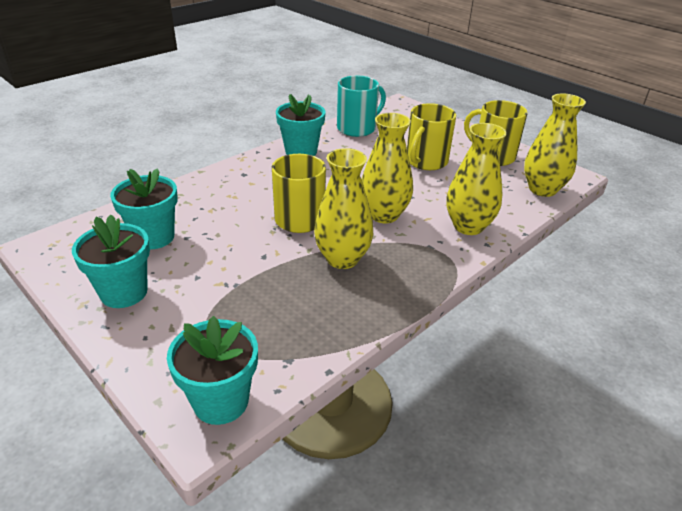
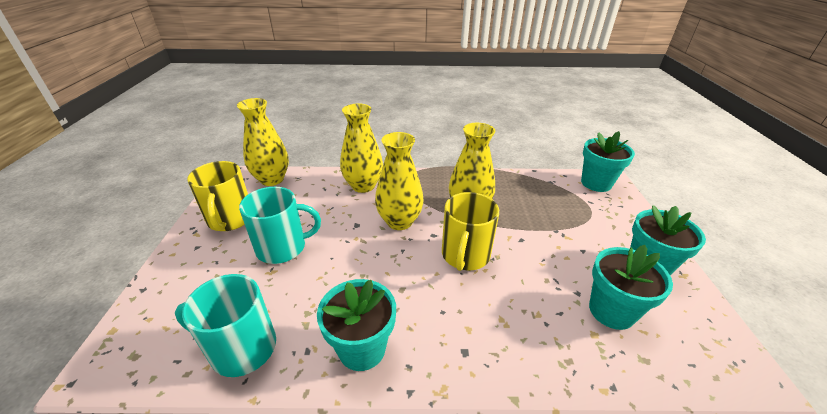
camera: 135 degrees left, 0 degrees up
(426, 161) = (282, 247): yellow mug -> turquoise mug

